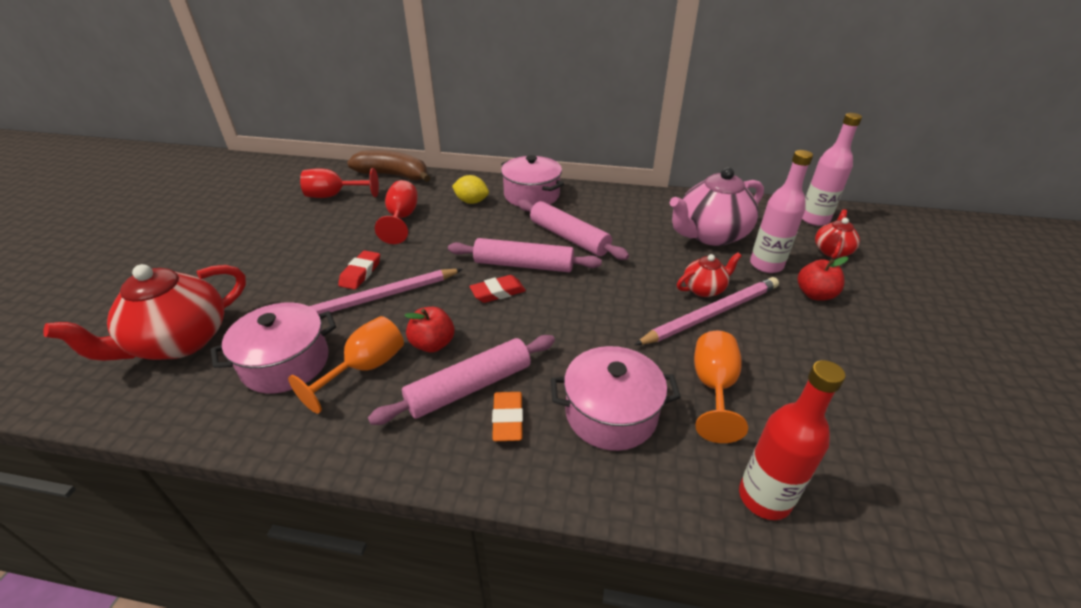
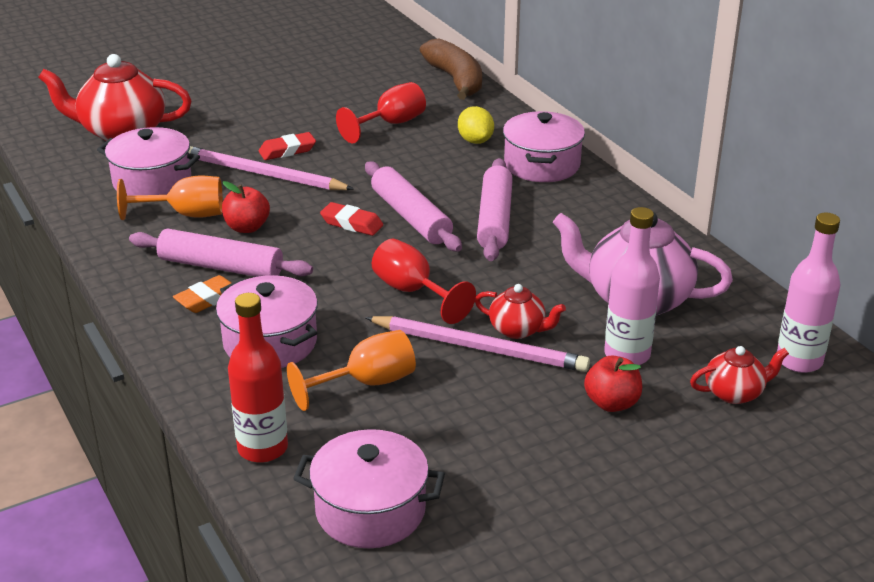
camera: 50 degrees right, 5 degrees down
(335, 196) = (376, 75): red goblet -> red goblet (413, 292)
(890, 471) = (370, 510): none -> pink pot

